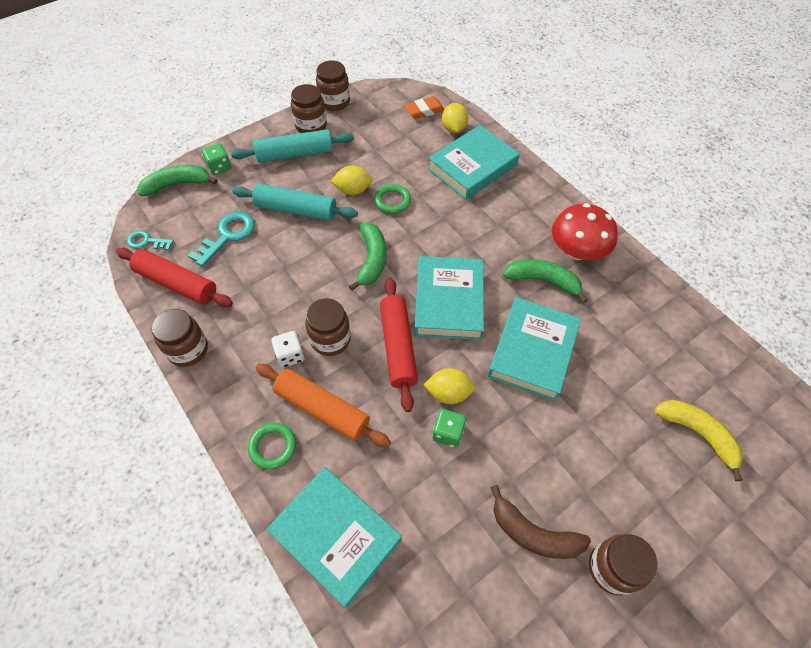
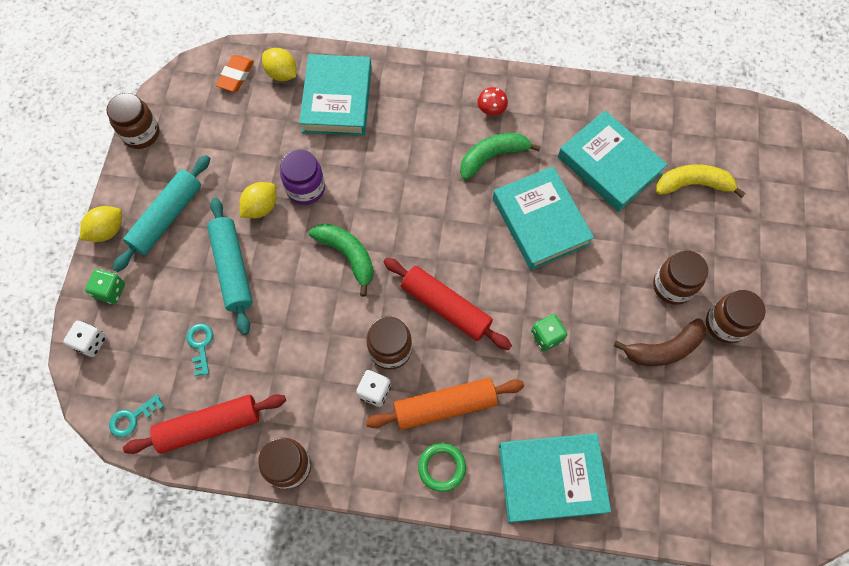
camera: 45 degrees left, 10 degrees up
(177, 184) = (91, 342): green banana -> white dice
(227, 235) = (200, 345): turquoise key -> turquoise key, size x0.62
(296, 210) = (232, 268): turquoise rolling pin -> turquoise rolling pin turned 75 degrees counterclockwise
(311, 126) = (148, 177): brown jar -> brown jar (672, 286)
(392, 201) = (306, 188): green ring -> purple jar
(448, 301) = (443, 236): turquoise book -> turquoise book (609, 165)
(448, 393) = (517, 307): yellow lemon -> yellow lemon (107, 231)
(577, 251) = (491, 109): red mushroom -> red mushroom, size x0.47

